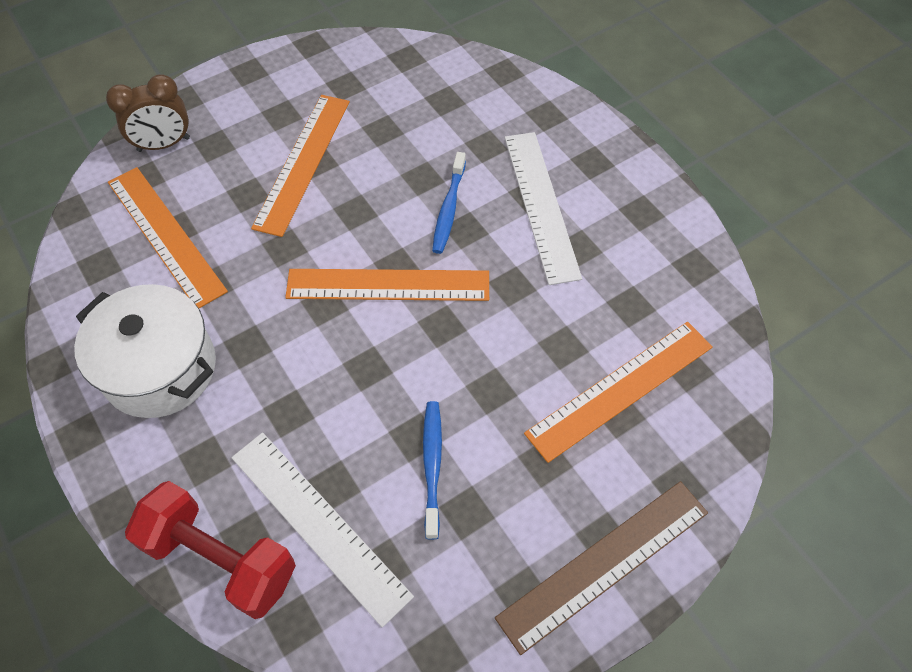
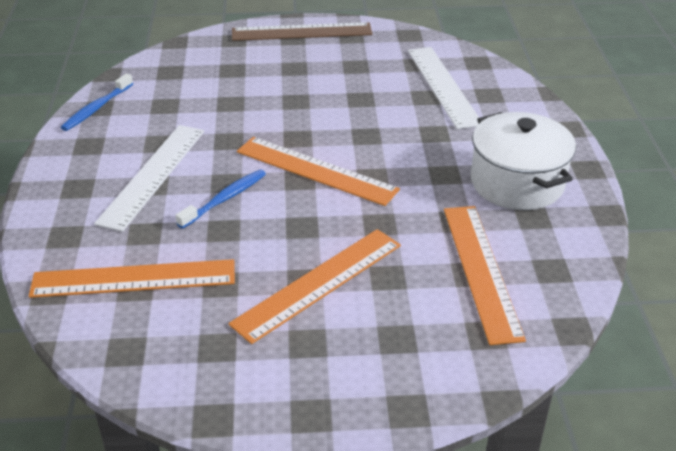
camera: 150 degrees left, 20 degrees down
(164, 144) = (451, 360): brown clock -> none
(220, 559) = (508, 92): red dumbbell -> none
(432, 465) = (360, 85): blue toothbrush -> blue toothbrush (97, 108)
(620, 389) = (219, 77): orange ruler -> orange ruler (134, 279)

